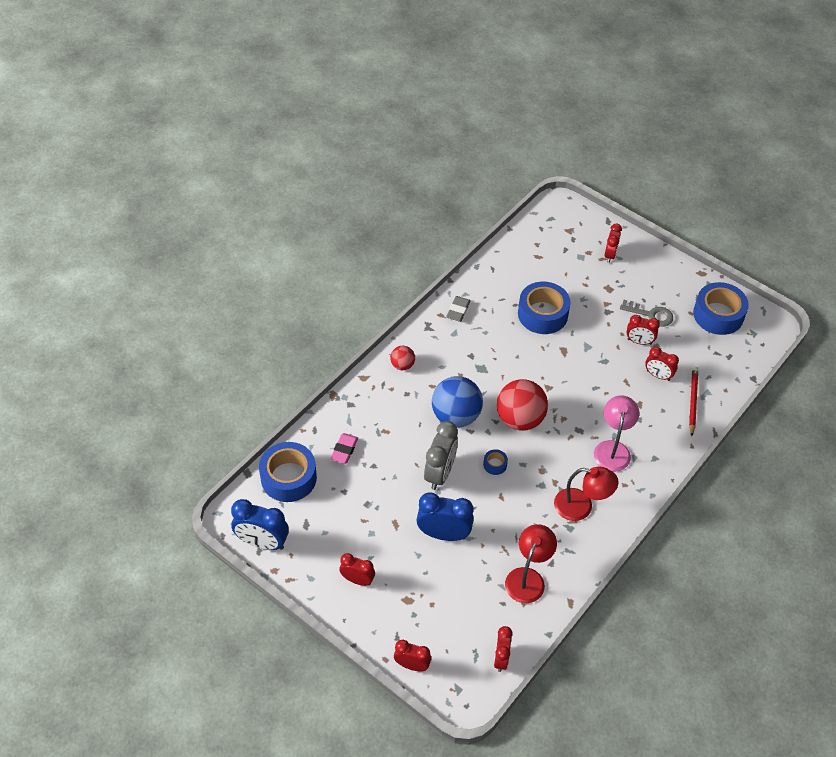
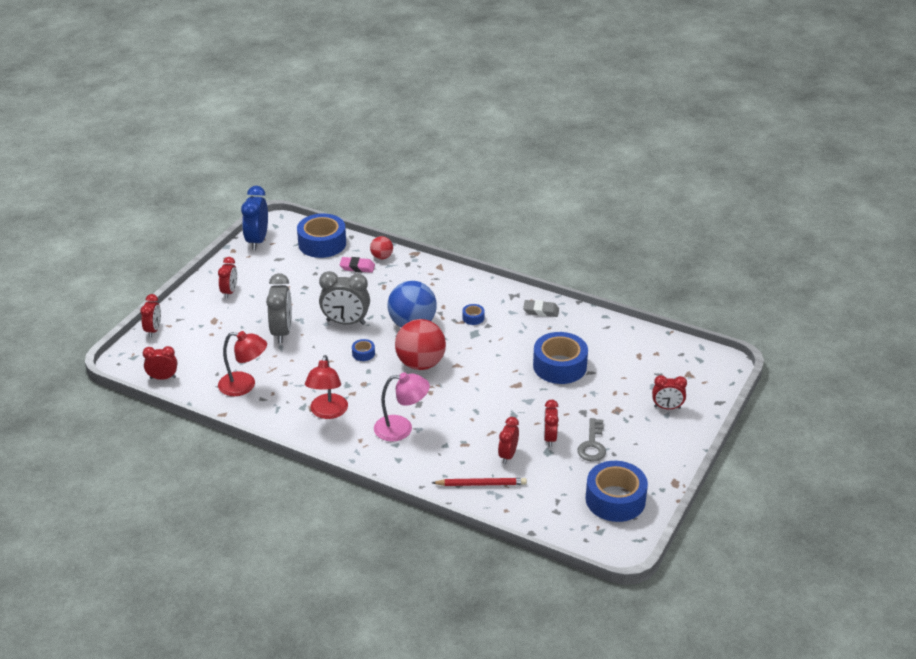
camera: 80 degrees right, 15 degrees down
(402, 365) = (461, 286): red ball -> red ball (382, 257)
(444, 534) = (282, 332): blue clock -> grey clock
(456, 365) = (473, 318): none -> blue tape

